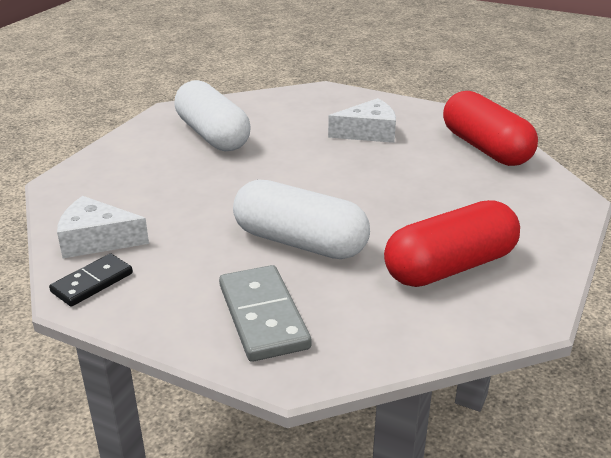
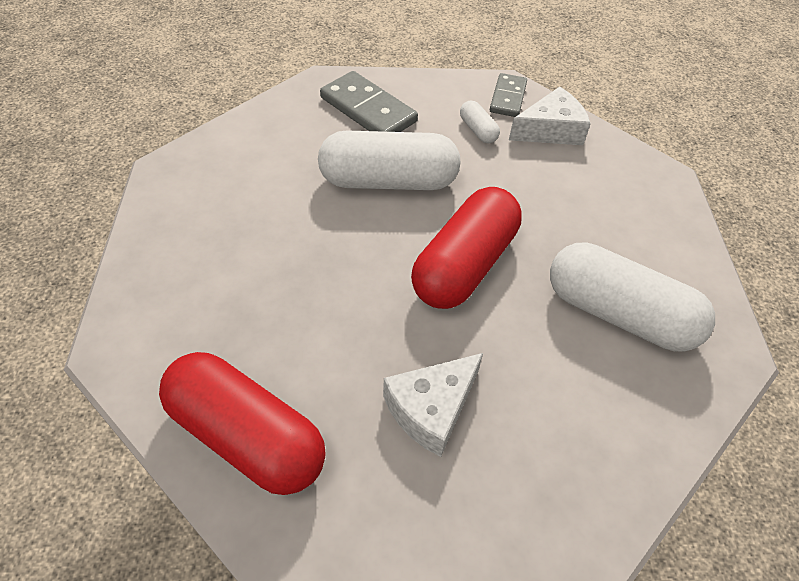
camera: 150 degrees right, 20 degrees up
(92, 282) = (508, 97): black domino -> grey domino
(167, 260) = (478, 130): none -> white capsule
(450, 267) = (243, 197): red capsule -> red capsule (464, 265)

